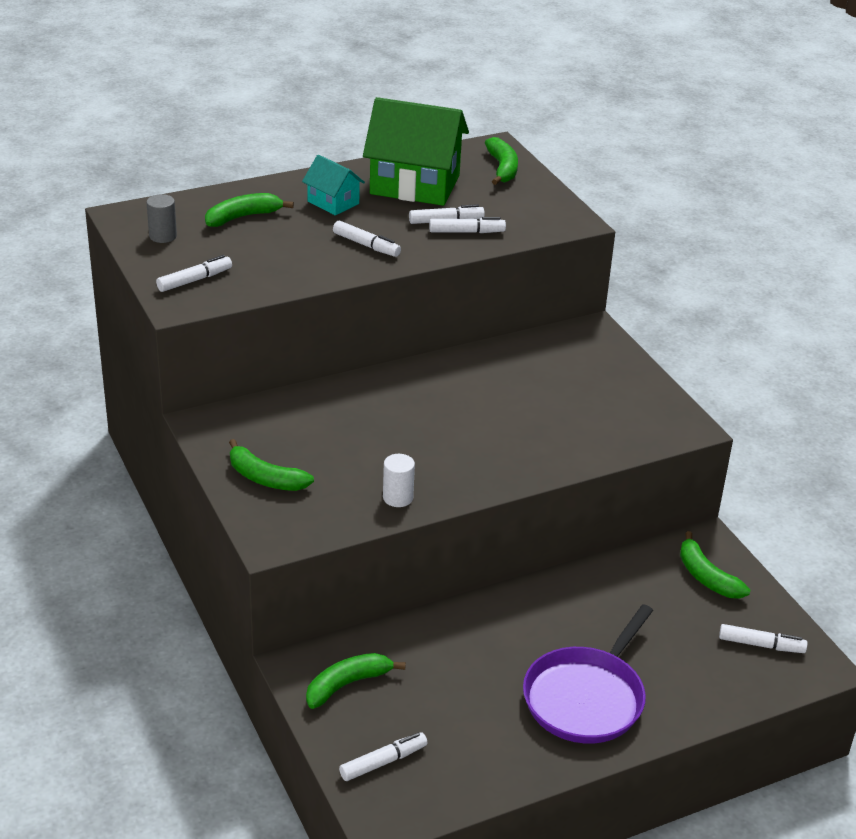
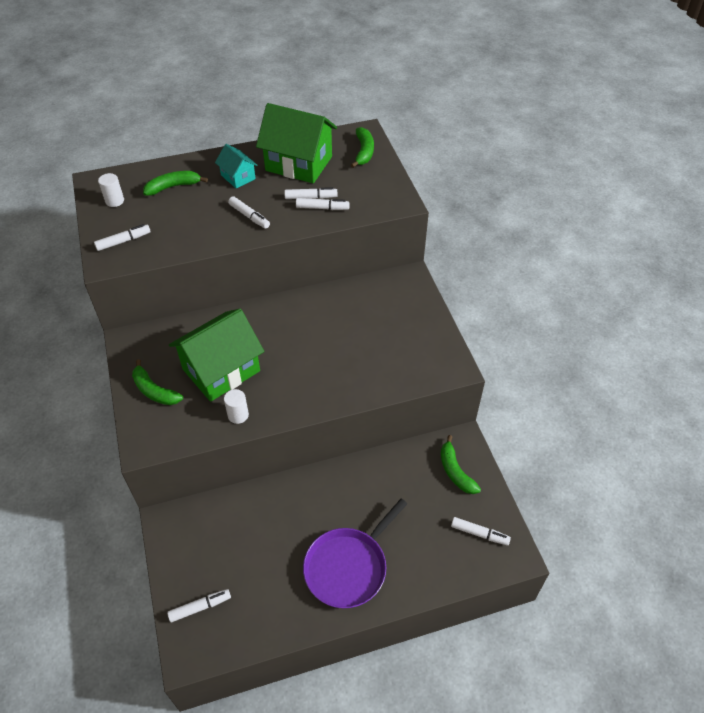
camera: 10 degrees right, 15 degrees up
(163, 236) = (114, 201): grey cylinder -> white cylinder
(347, 684) = (193, 539): green banana -> none
(355, 449) = (221, 370): none -> green house

